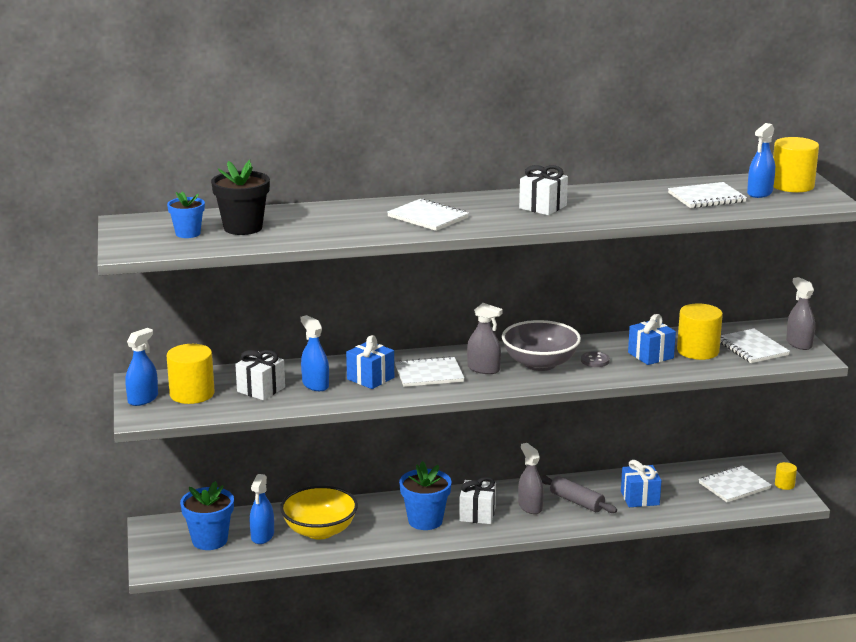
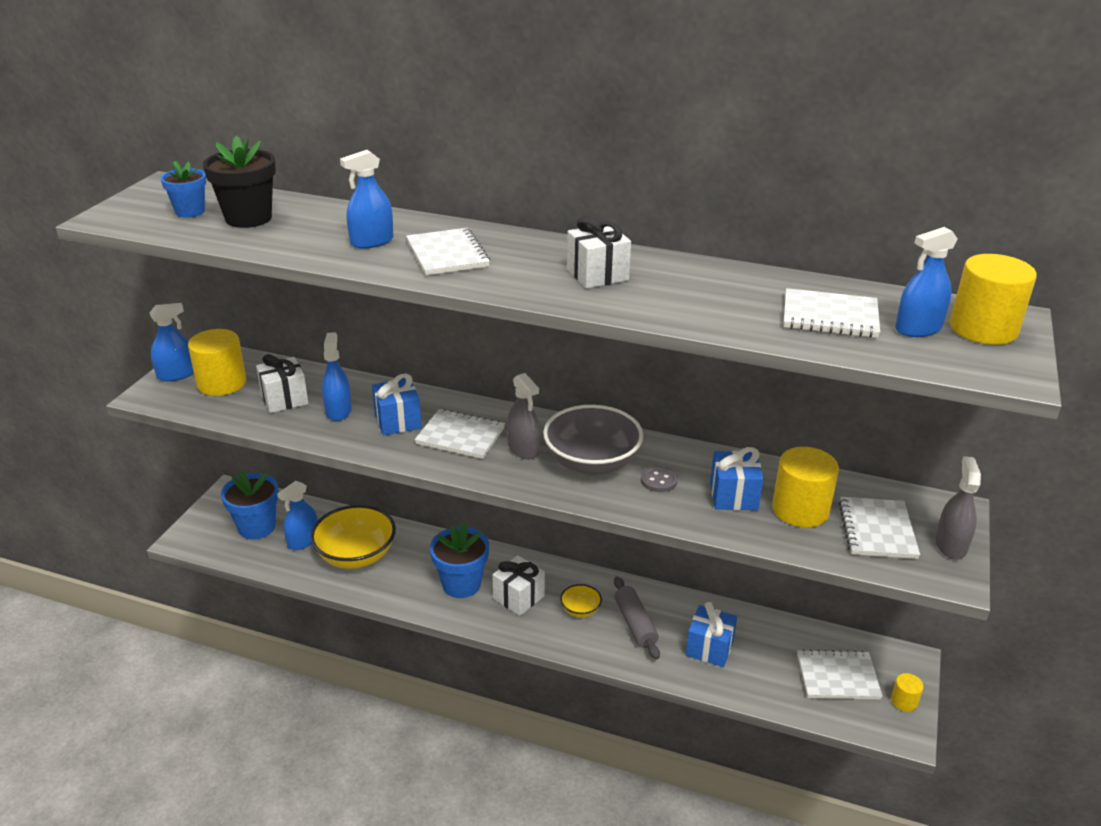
camera: 30 degrees right, 10 degrees up
(362, 221) = (372, 241): none -> blue spray bottle
(530, 507) = (580, 610): grey spray bottle -> yellow bowl

